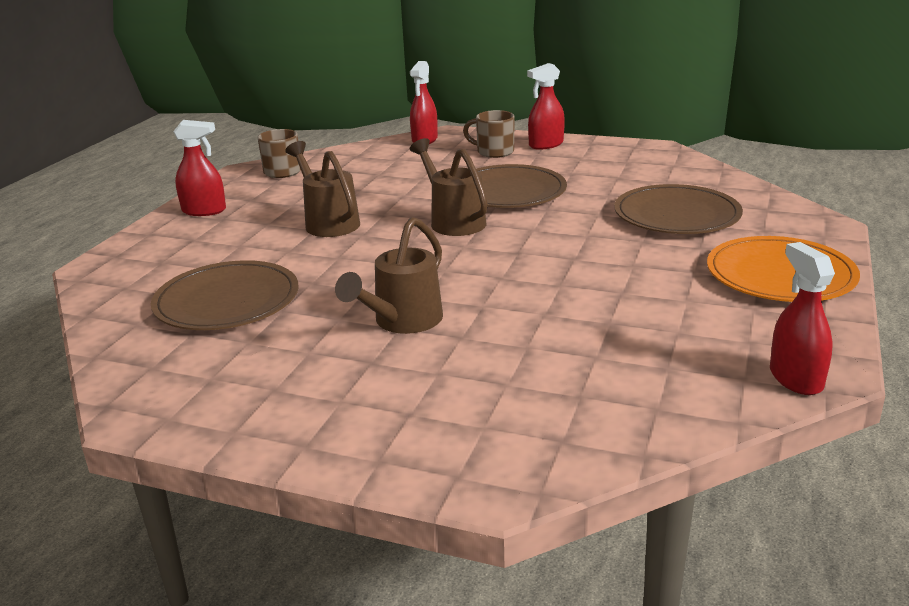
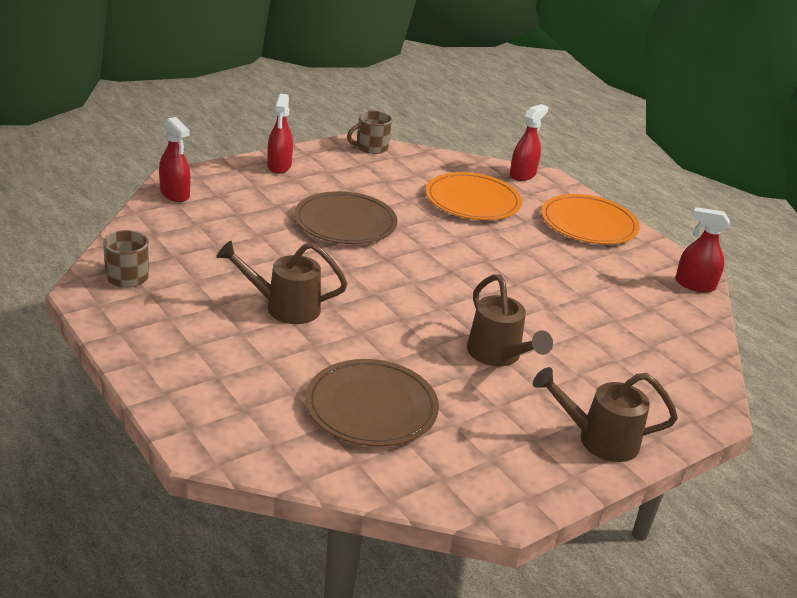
camera: 60 degrees left, 5 degrees up
(204, 211) = (156, 347): red spray bottle -> red spray bottle (522, 175)
(453, 221) = (364, 264): brown watering can -> brown watering can (599, 439)
(494, 152) = (256, 187): brown mug -> brown mug (371, 147)
(676, 215) = (472, 200): brown plate -> orange plate

